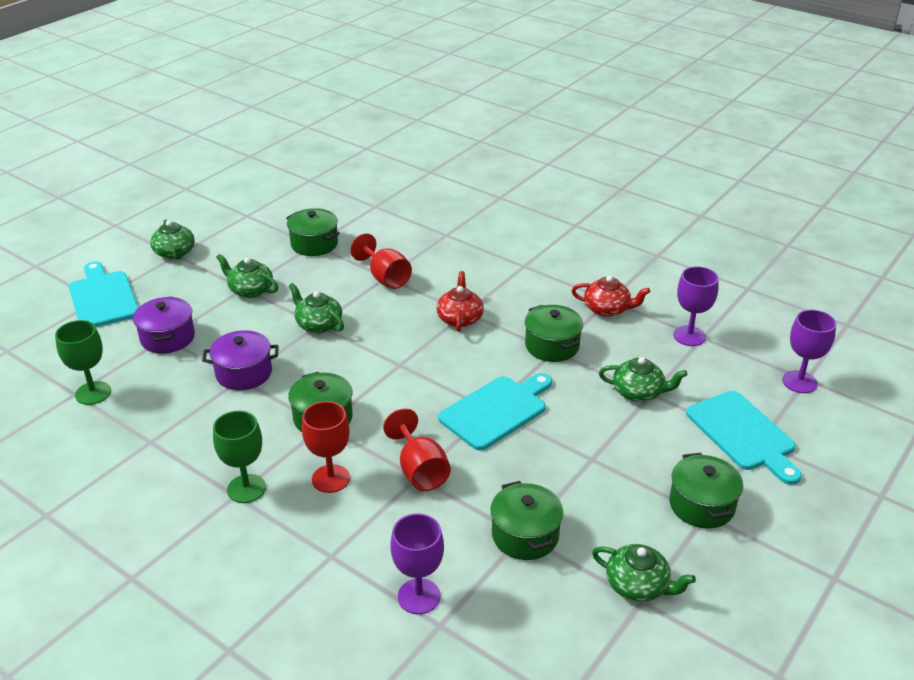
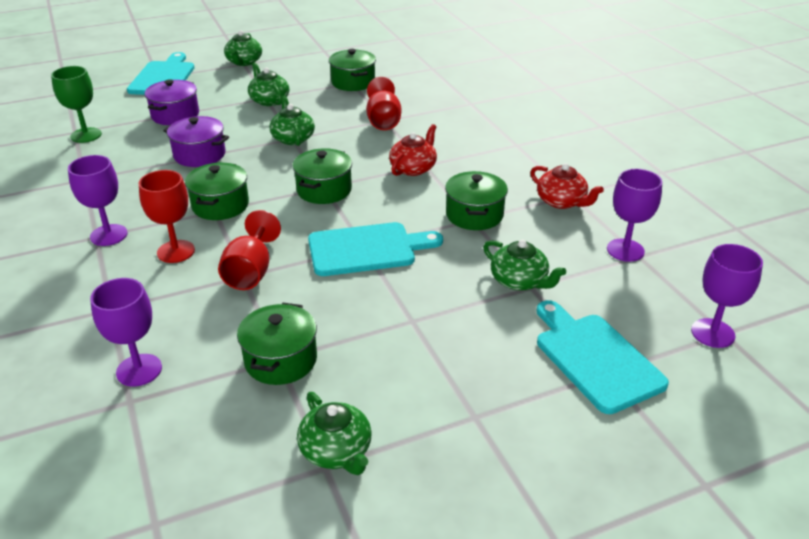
camera: 30 degrees right, 0 degrees up
(246, 488) = (109, 235): green goblet -> purple goblet
(701, 505) = (479, 406): green pot -> green pot (324, 190)
(743, 434) = (595, 358): turquoise cutting board -> turquoise cutting board turned 150 degrees clockwise

